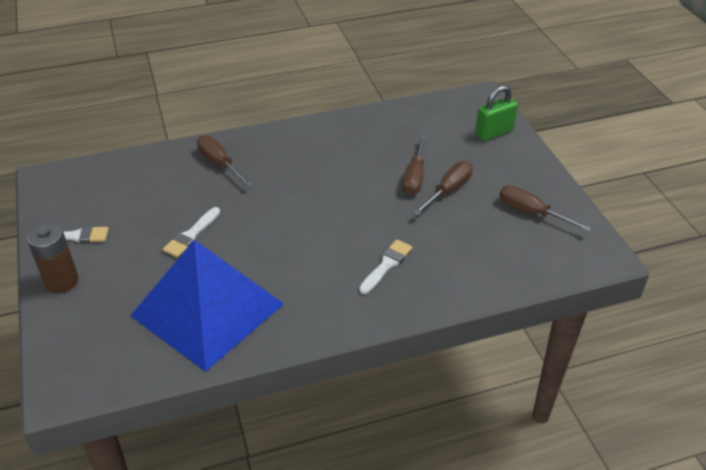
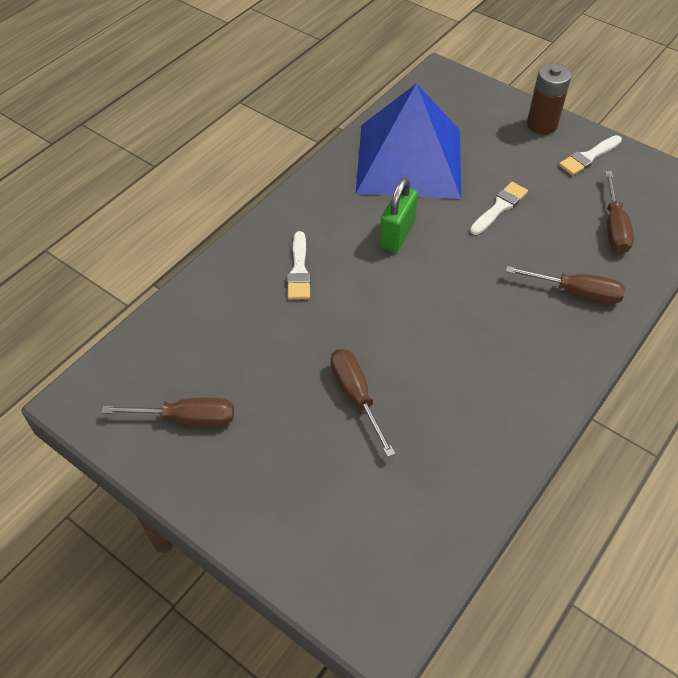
camera: 145 degrees right, 10 degrees up
(191, 235) = (499, 207): white brush -> white brush turned 45 degrees clockwise
(448, 190) = (303, 397): brown screwdriver -> brown screwdriver (614, 227)
(494, 133) = (310, 544): green padlock -> green padlock (397, 235)

